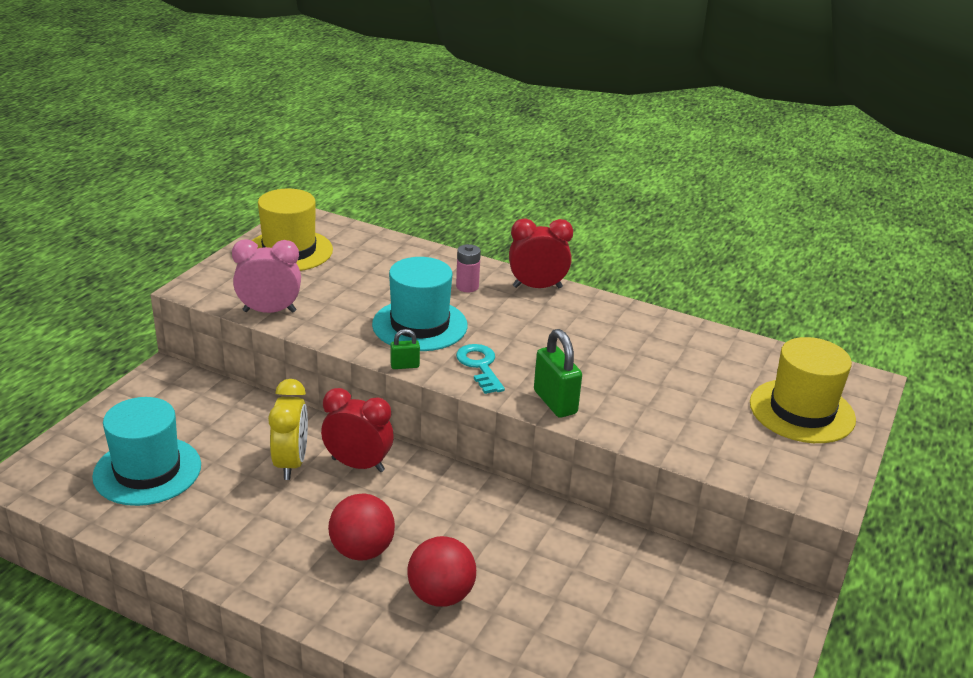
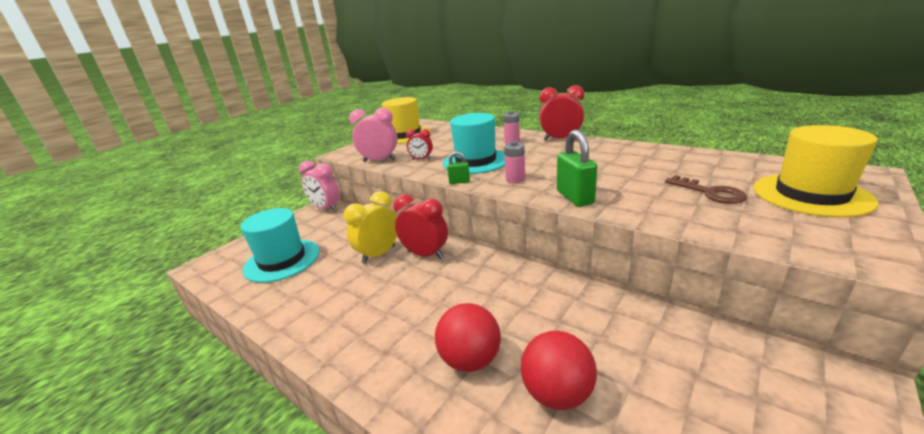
camera: 15 degrees right, 5 degrees down
(173, 378) = (326, 209): none -> pink clock
(291, 463) = (379, 254): yellow clock -> yellow clock turned 150 degrees counterclockwise
(336, 314) = (421, 159): none -> red clock
(362, 550) = (411, 317): red ball -> red ball (557, 393)
(480, 366) = (515, 179): turquoise key -> pink battery
(704, 402) = (710, 192): none -> brown key

